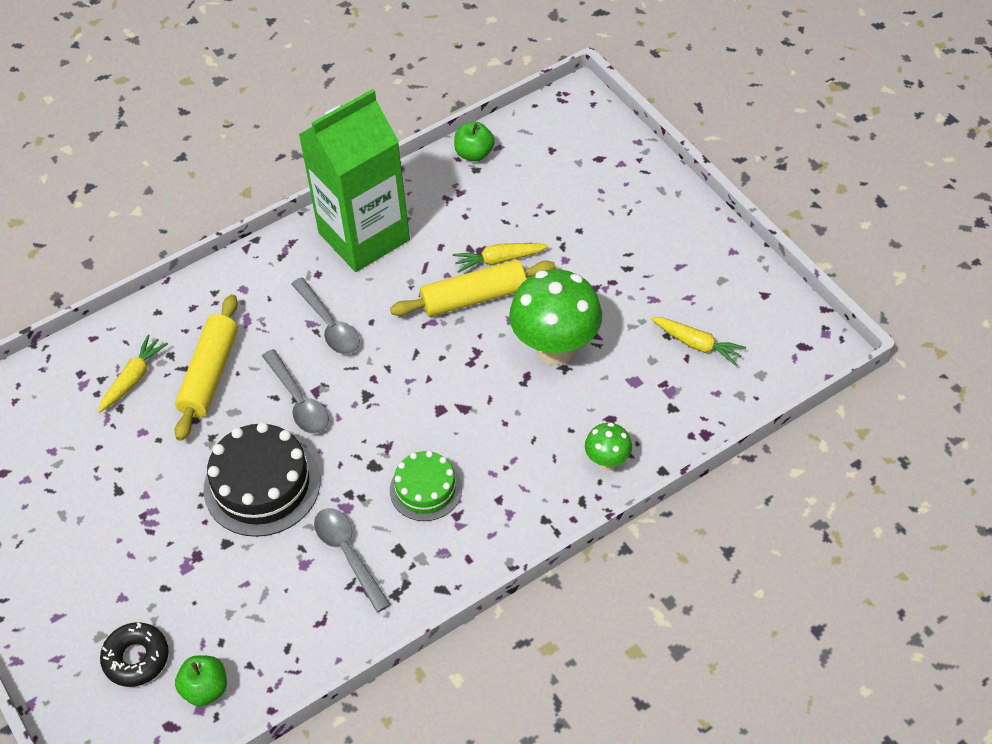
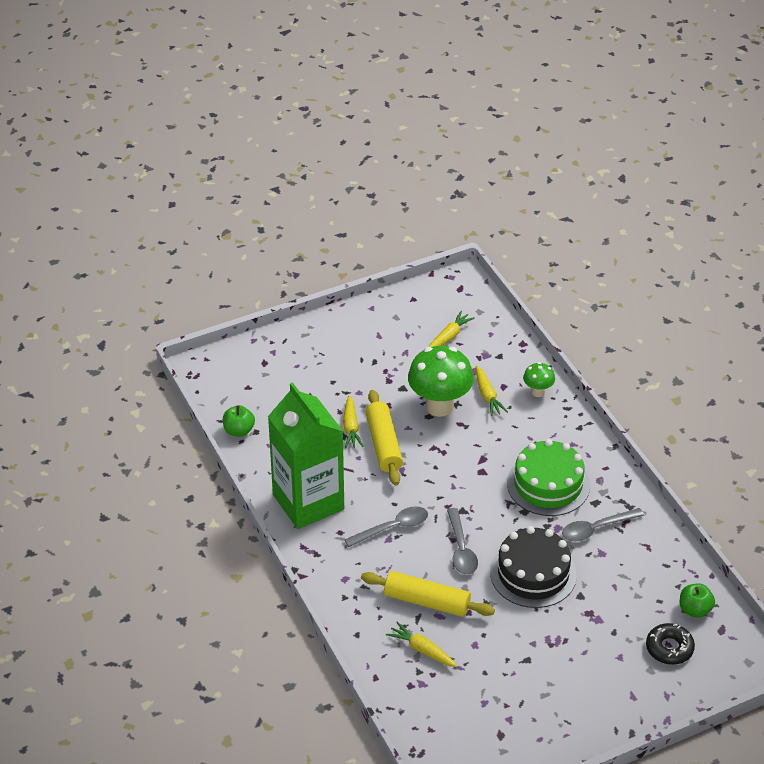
camera: 85 degrees left, 10 degrees down
(299, 401) = (461, 549): grey spoon -> grey spoon turned 105 degrees clockwise
(426, 489) = (548, 484): green cake -> green cake, size x1.62
(587, 401) = (487, 396): none -> yellow carrot

